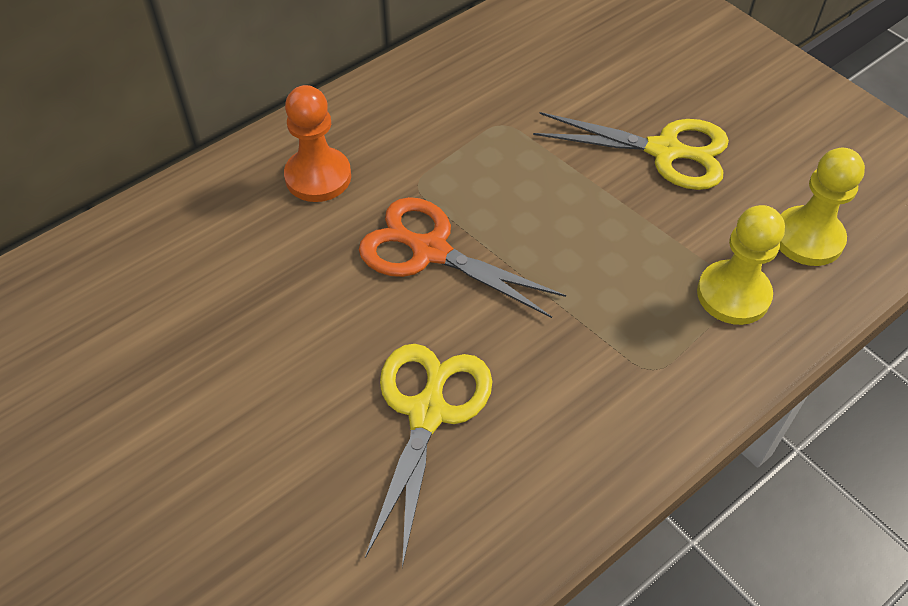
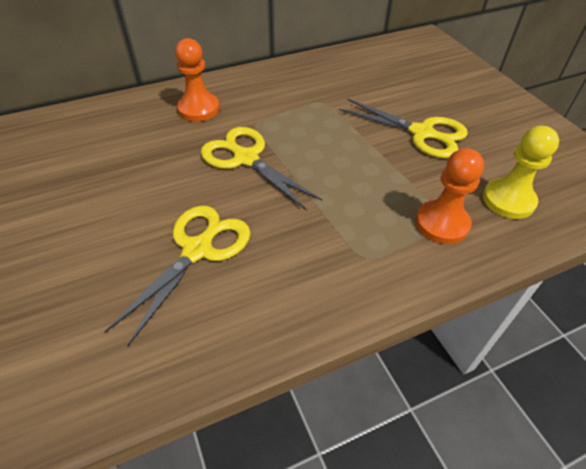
camera: 15 degrees right, 5 degrees down
(430, 251) = (246, 158): orange scissors -> yellow scissors
(733, 294) = (442, 223): yellow pawn -> orange pawn

